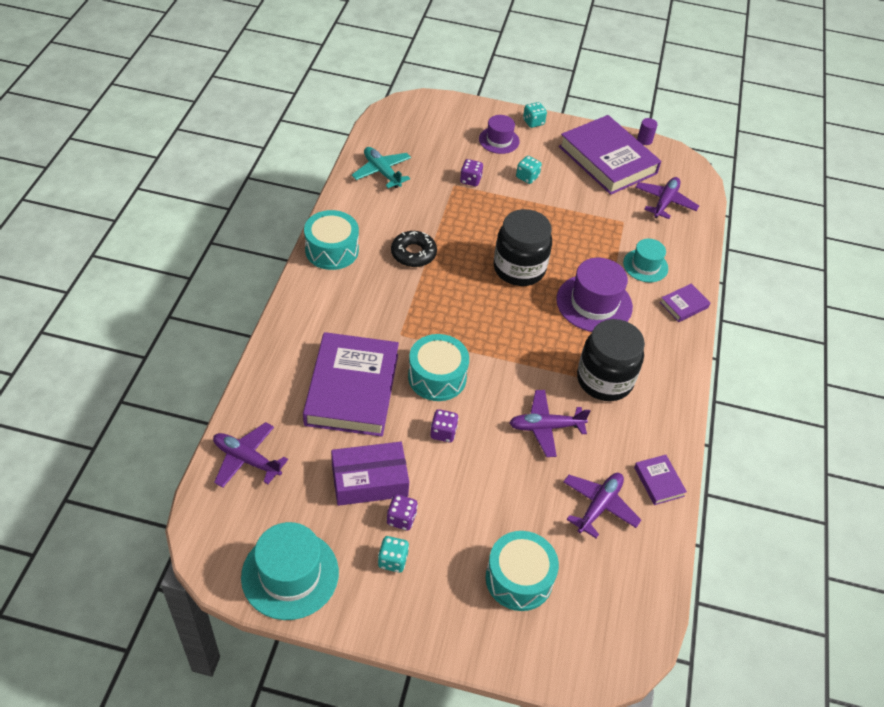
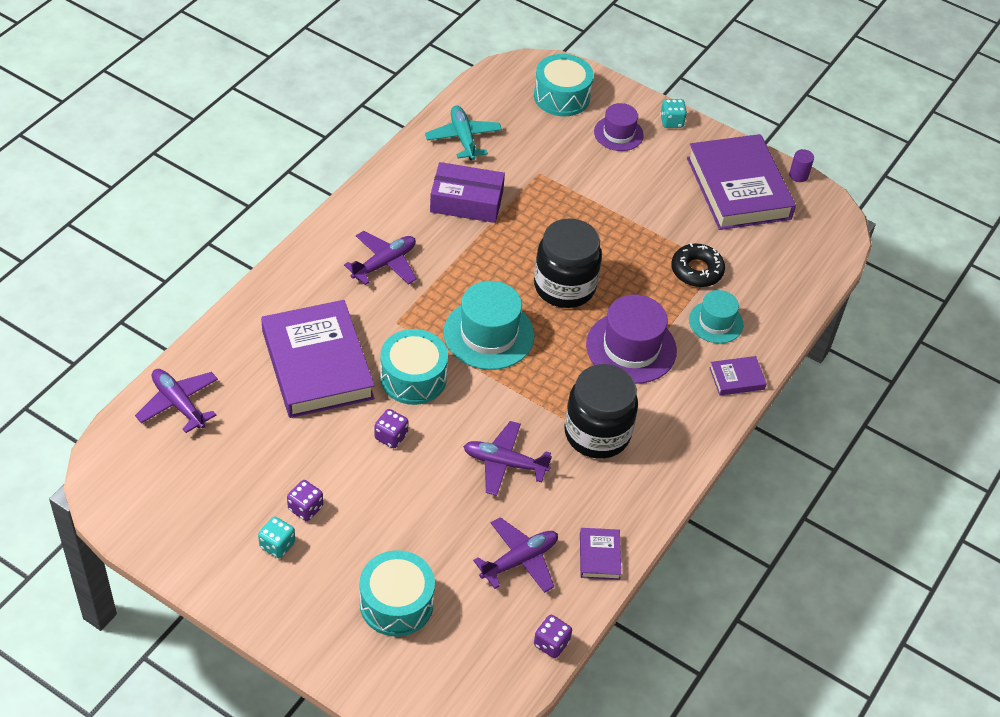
camera: 20 degrees right, 0 degrees up
(290, 574) = (171, 526): turquoise hat -> turquoise hat (488, 334)
(332, 250) = (365, 212): turquoise drum -> turquoise drum (561, 96)
(352, 389) = (317, 364): purple book -> purple book turned 45 degrees counterclockwise
(369, 480) = (291, 461): purple box -> purple box (466, 201)
(413, 253) = (453, 239): black donut -> black donut (696, 270)
(470, 180) = (560, 172): purple dice -> purple dice (551, 643)
(527, 177) = (629, 185): turquoise dice -> none
(665, 202) = (781, 255): purple plane -> purple plane (384, 264)

